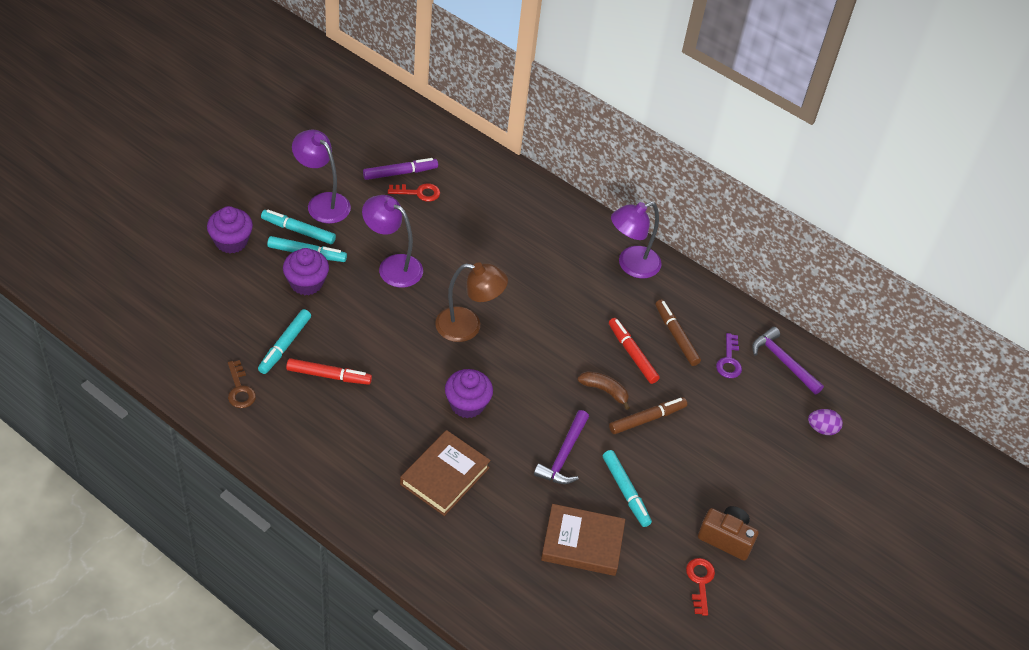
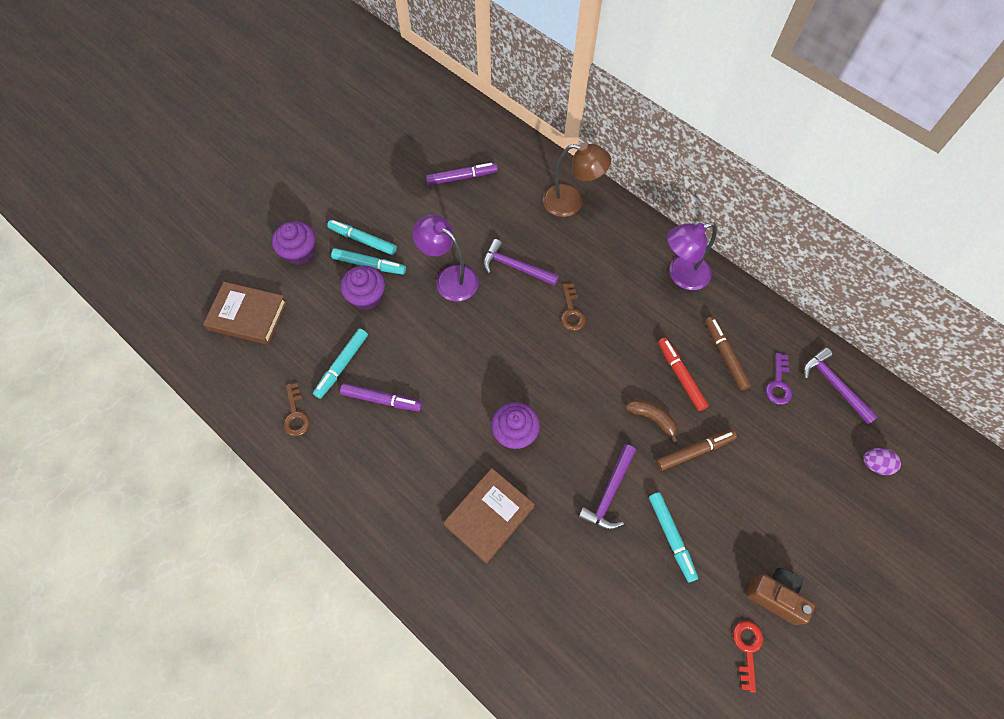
camera: 10 degrees right, 15 degrees up
(322, 202) = (387, 210): purple lamp -> none
(329, 376) = (382, 399): red marker -> purple marker
(418, 193) = (478, 198): red key -> none
(461, 256) = (515, 267): none -> purple hammer
(468, 326) = (519, 344): brown lamp -> brown lamp (571, 202)
(520, 297) = (571, 312): none -> brown key
(582, 543) = (625, 599): brown book -> brown book (247, 316)

